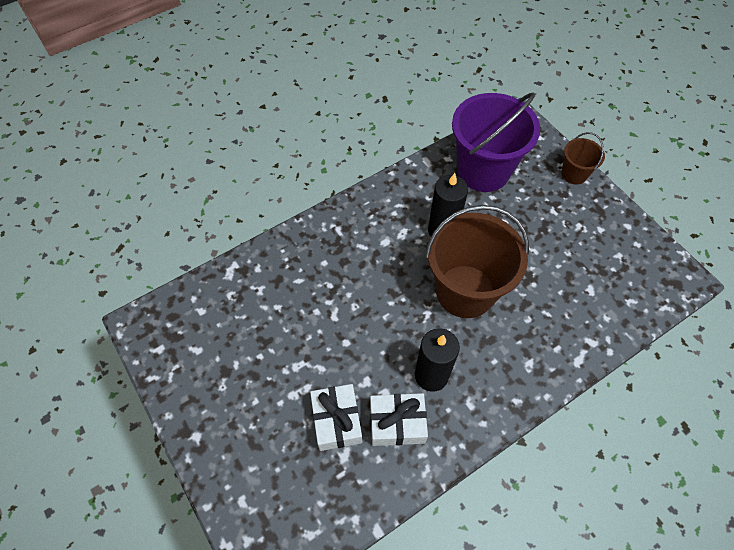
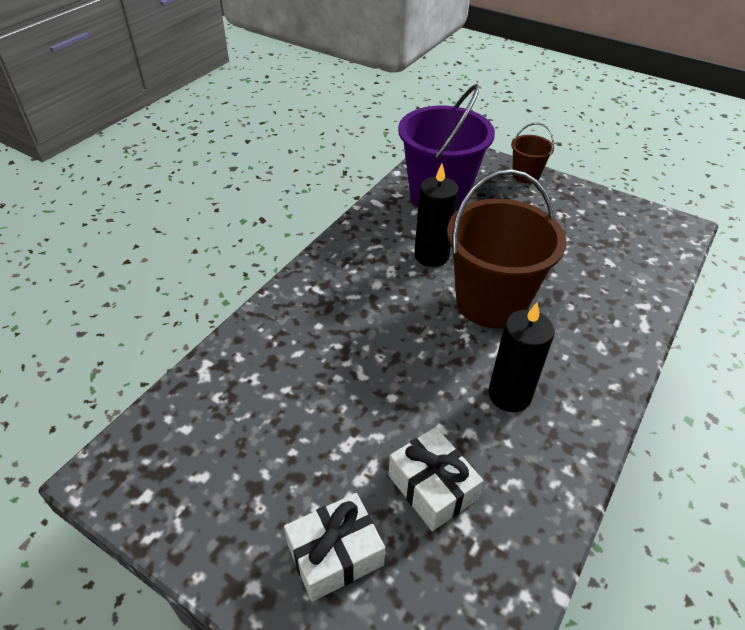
camera: 25 degrees left, 15 degrees down
(397, 423) = (504, 460): white gift -> white gift (335, 554)

